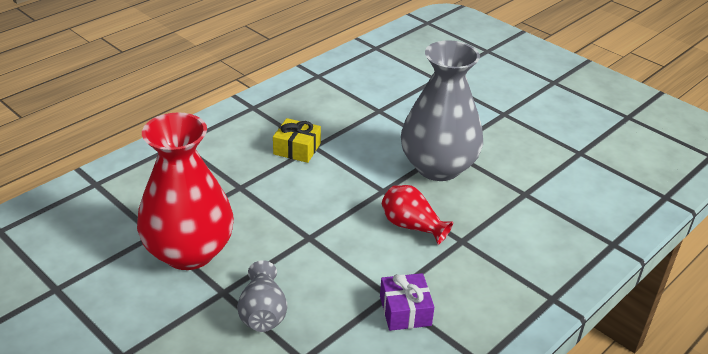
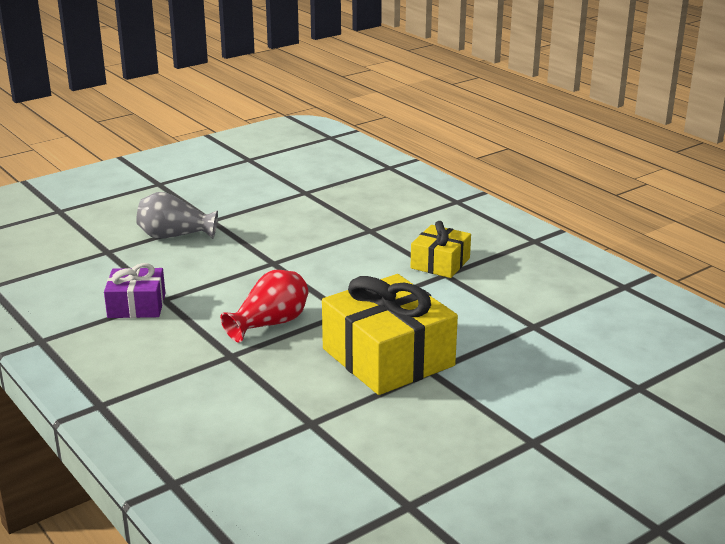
camera: 100 degrees right, 10 degrees down
(189, 252) = (273, 206): red vase -> none
(438, 167) = (388, 357): grey vase -> yellow gift

